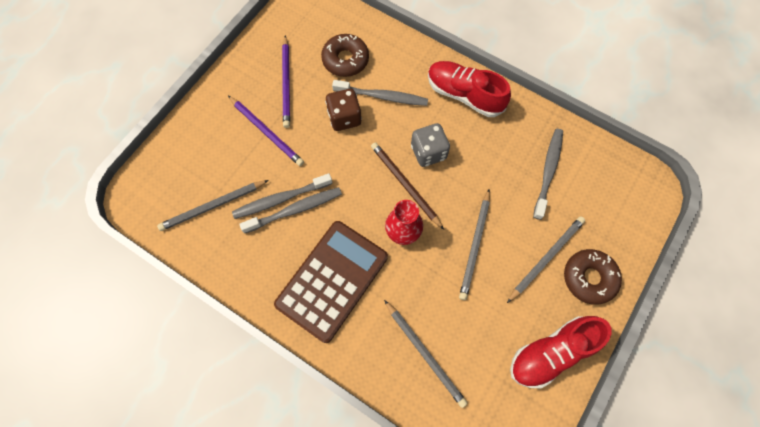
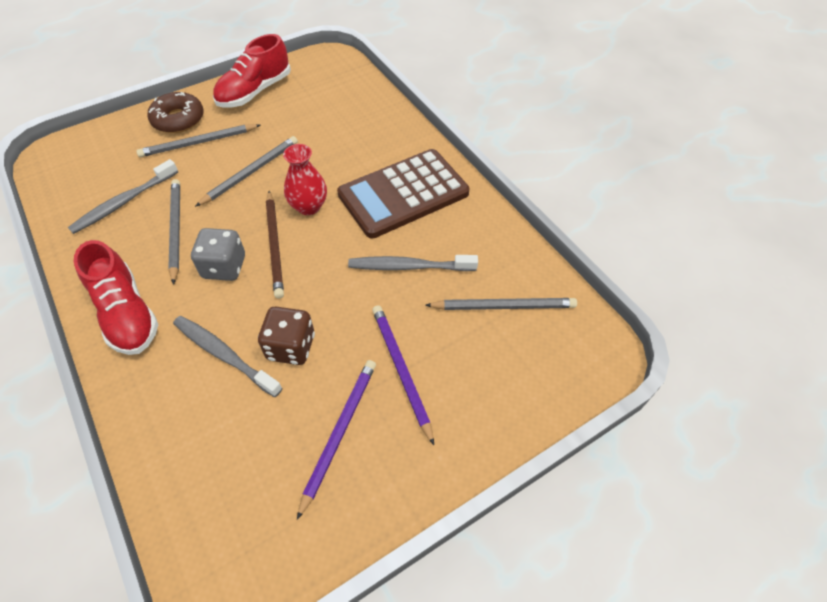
camera: 155 degrees left, 15 degrees down
(280, 199) = (420, 283): grey toothbrush -> none
(345, 60) = (234, 433): brown donut -> none
(424, 353) = (353, 122): grey pencil -> grey pencil (176, 230)
(551, 353) = (255, 92): red shoe -> red shoe turned 135 degrees clockwise

